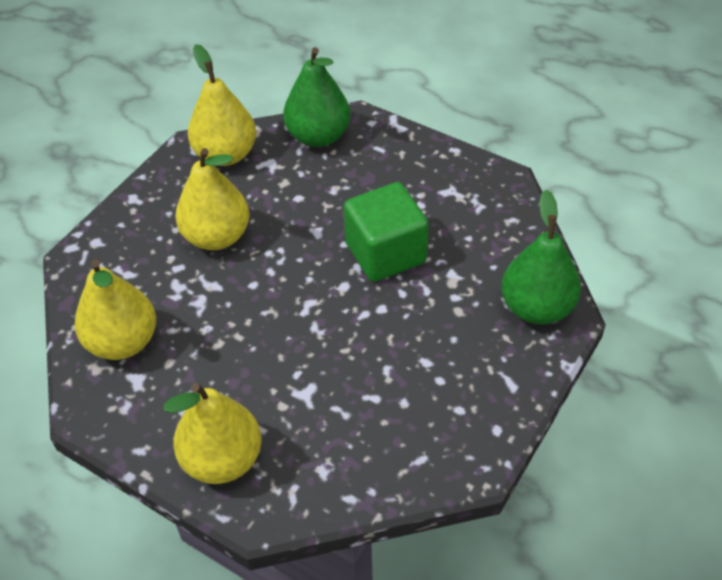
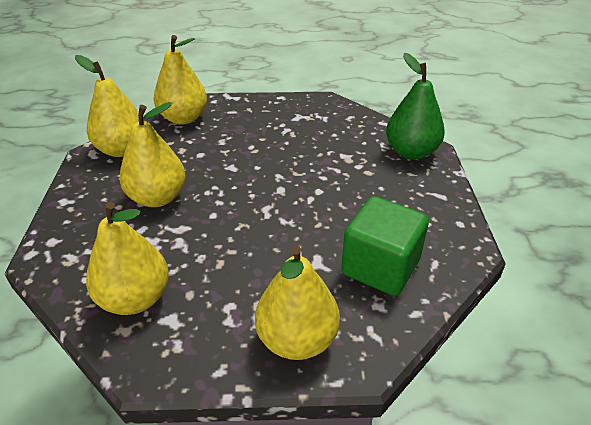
camera: 35 degrees left, 10 degrees down
(318, 136) = (183, 118): green pear -> yellow pear
(385, 253) = (291, 161): green cube -> green cube (380, 267)

